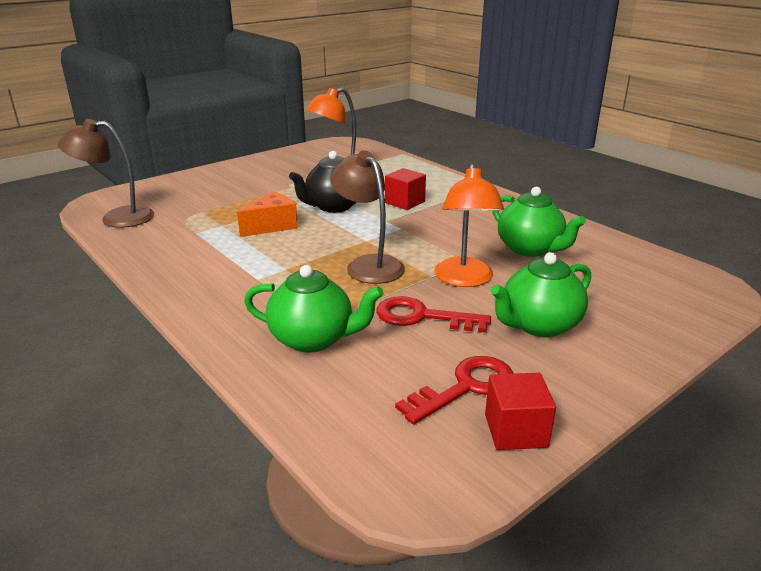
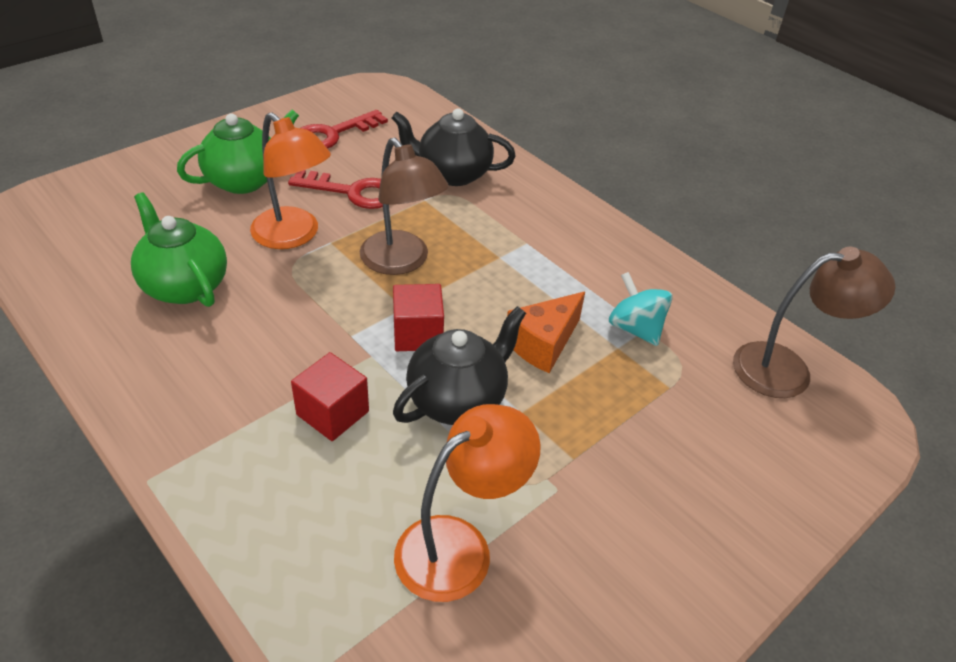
camera: 175 degrees right, 15 degrees up
(202, 233) = (635, 328): none -> turquoise spinning top
(313, 339) = (452, 174): green teapot -> black teapot
(464, 280) = (294, 236): orange lamp -> orange lamp turned 135 degrees clockwise
(515, 430) = (309, 109): red cube -> red cube (418, 334)

